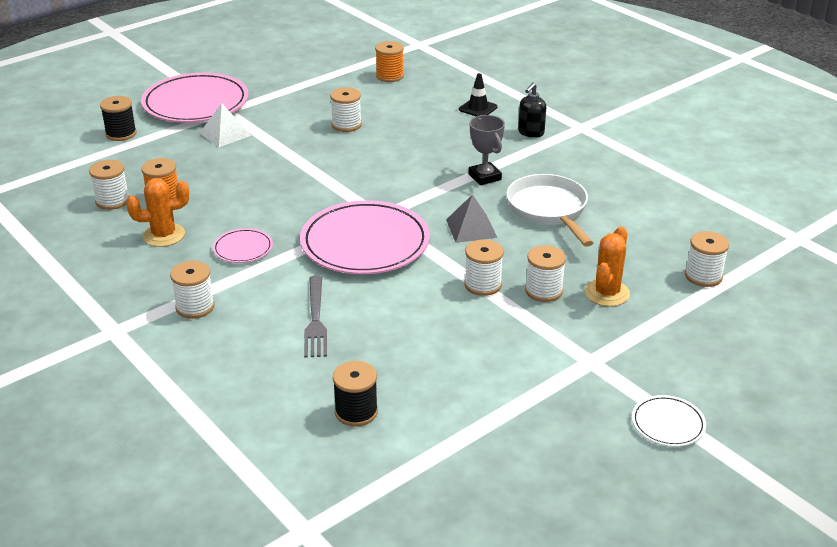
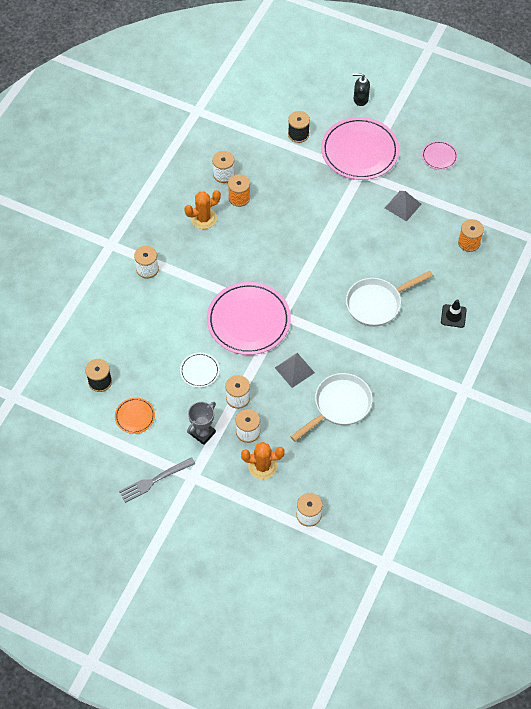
camera: 65 degrees right, 25 degrees up
(164, 235) = (203, 218): orange cactus -> orange cactus turned 75 degrees counterclockwise
(225, 134) = (330, 188): white pyramid -> none
(243, 248) = (211, 263): pink plate -> pink plate (439, 156)
(301, 98) = (403, 206): none -> grey pyramid
(315, 320) = (164, 329): grey fork -> grey fork (154, 480)
(346, 125) = (382, 248): white spool -> none
(420, 148) = (377, 303): none -> white pan
(448, 391) = (135, 416): none -> orange plate
(484, 177) = (360, 355): grey trophy -> grey trophy (203, 433)
(530, 133) = (437, 361): black soap dispenser -> black soap dispenser (360, 99)
(668, 424) = (156, 529): white plate -> white plate (199, 371)

